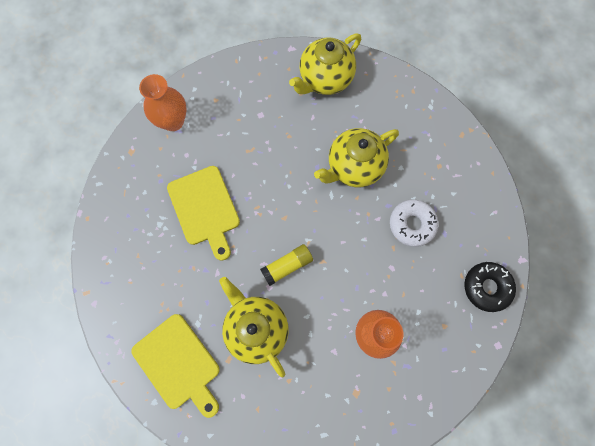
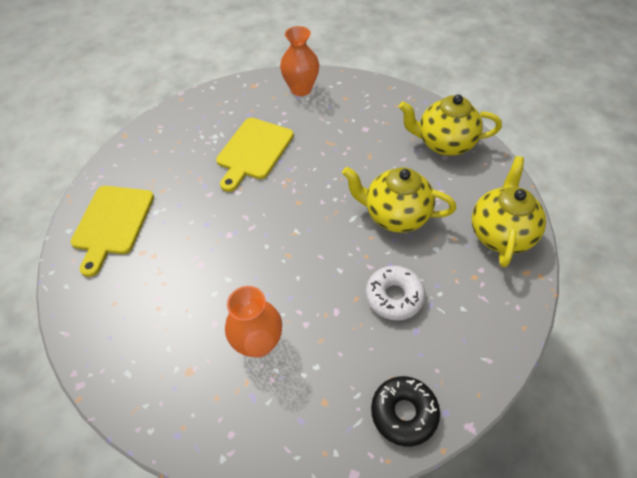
camera: 50 degrees right, 20 degrees down
(256, 328) = (185, 251): yellow teapot -> yellow teapot (500, 233)
(287, 266) = (259, 233): yellow glue stick -> none

